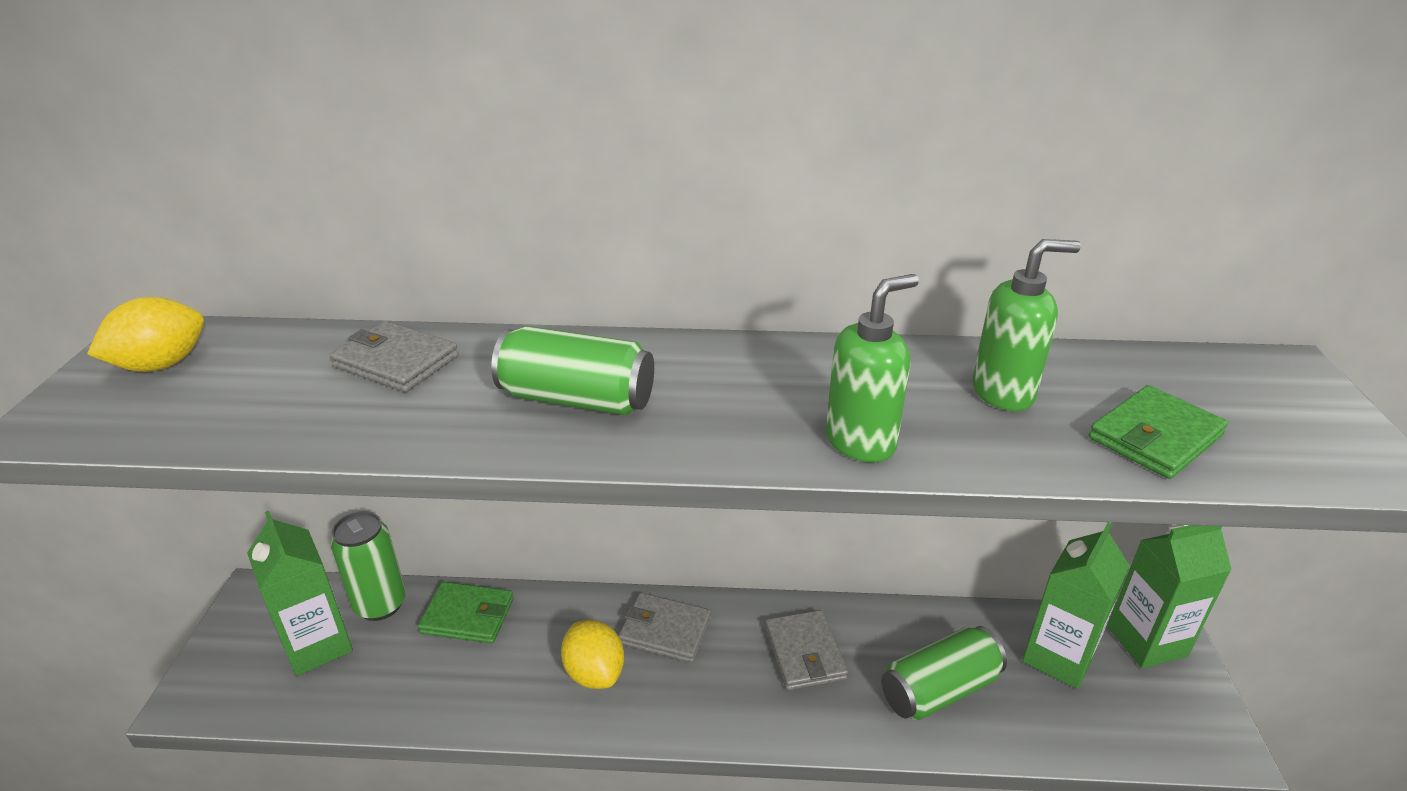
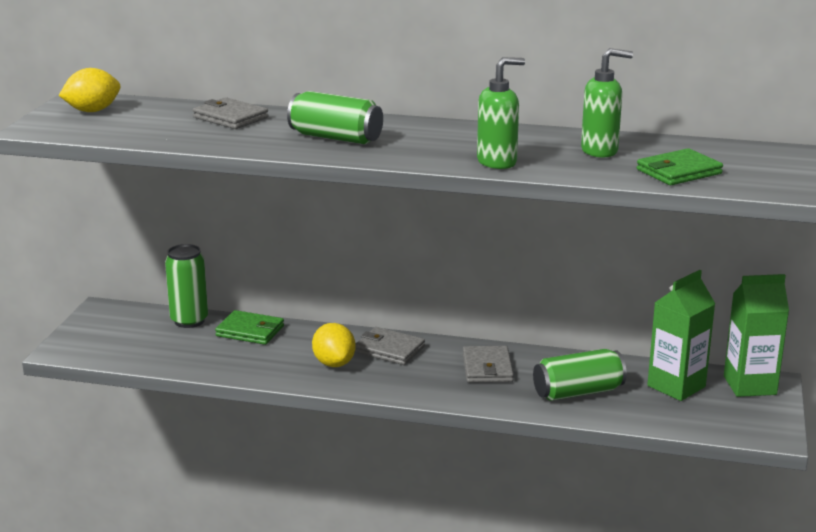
camera: 10 degrees right, 10 degrees down
(318, 645) = (145, 335): green carton -> none

